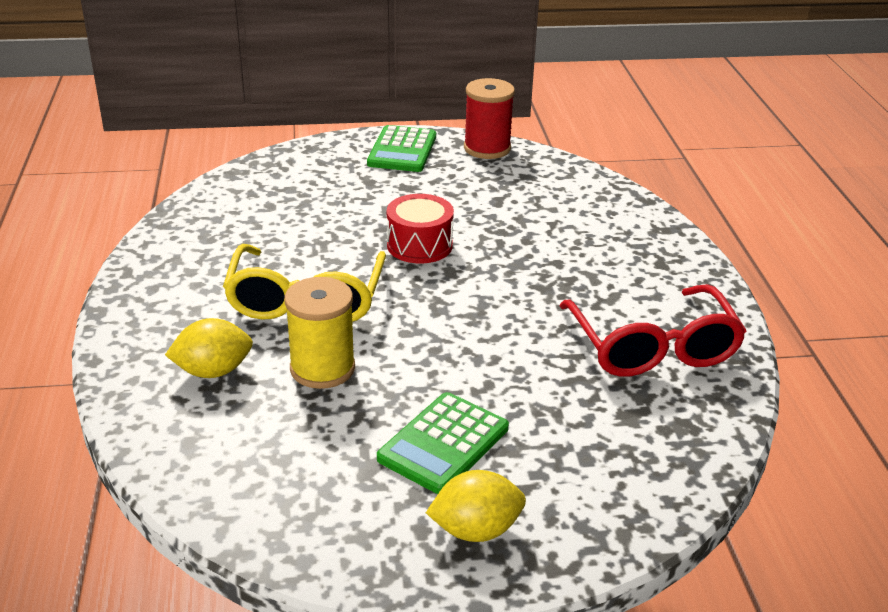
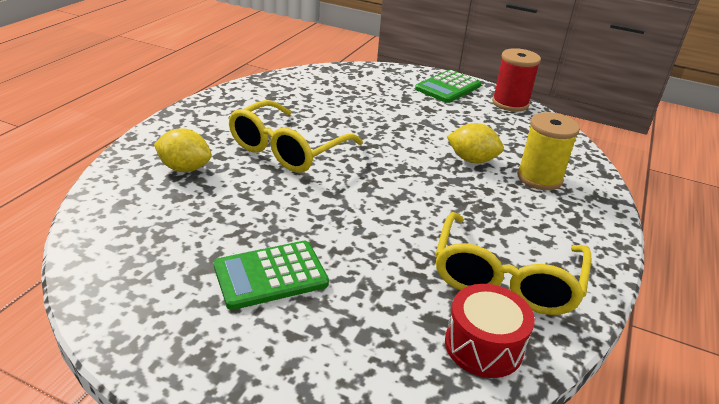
camera: 30 degrees right, 0 degrees up
(322, 368) = (249, 193): yellow spool -> yellow spool (539, 178)
(419, 245) = (397, 144): red drum -> red drum (483, 346)
(476, 530) = (223, 347): yellow lemon -> yellow lemon (472, 160)
(653, 348) = (505, 279): red glasses -> yellow glasses

